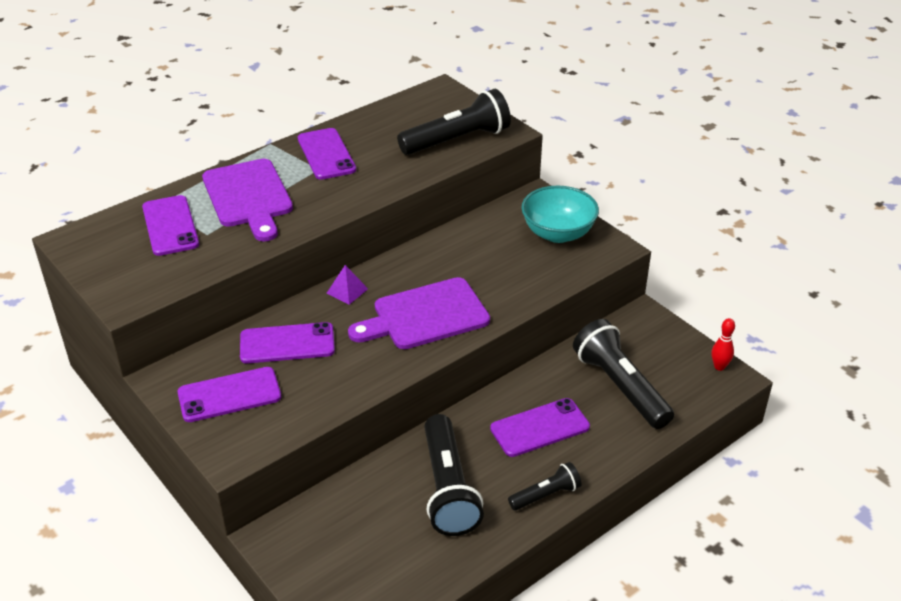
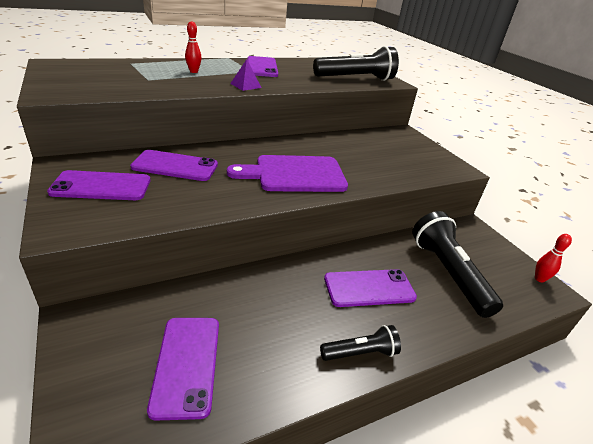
camera: 10 degrees right, 5 degrees down
(170, 226) = (126, 71): purple phone -> purple phone (186, 364)
(248, 197) = (194, 71): purple cutting board -> red bowling pin
(347, 291) = (242, 148): purple pyramid -> purple pyramid (245, 85)
(448, 488) = (266, 320): black flashlight -> none
(558, 233) = (415, 152): turquoise bowl -> none

